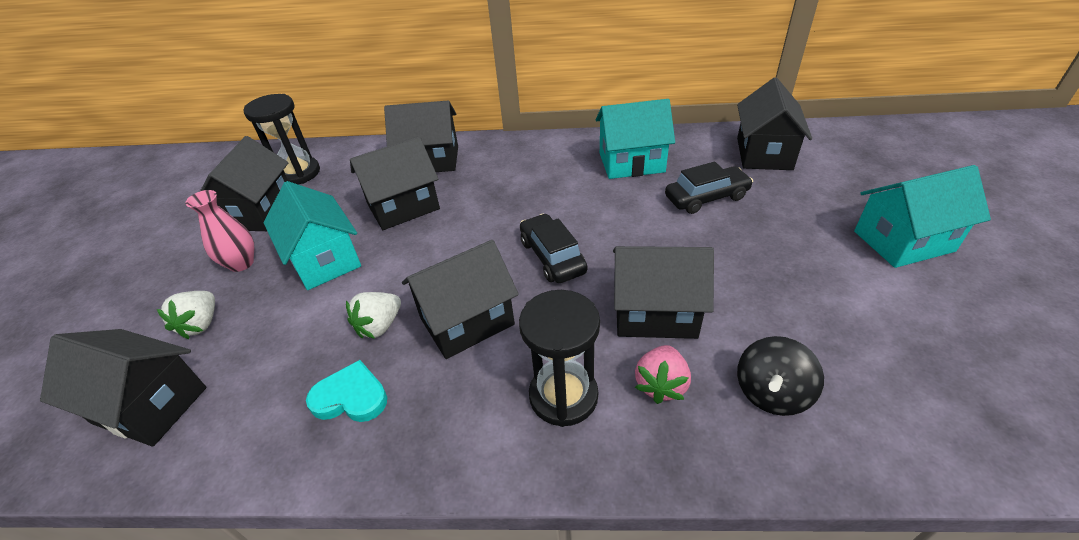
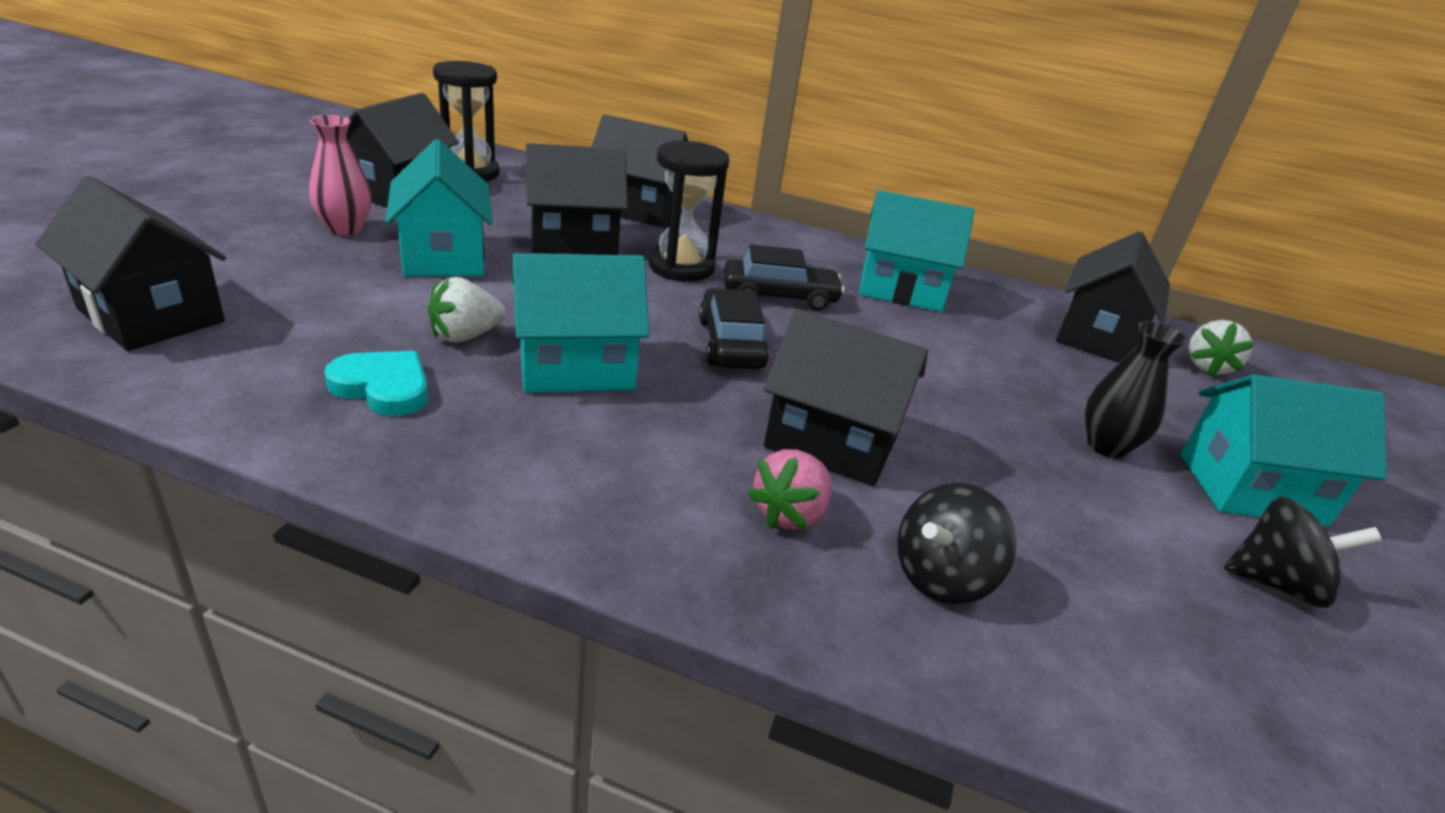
camera: 10 degrees right, 10 degrees down
(201, 324) = (260, 266): white strawberry -> white strawberry (1207, 367)
(467, 321) = (576, 367): black house -> turquoise house
(563, 396) = (650, 479): black hourglass -> black hourglass (681, 267)
(706, 197) = (983, 354): black car -> black car (779, 296)
(811, 243) = (1106, 446): none -> black vase
(948, 309) = (1275, 583): none -> black spinning top

